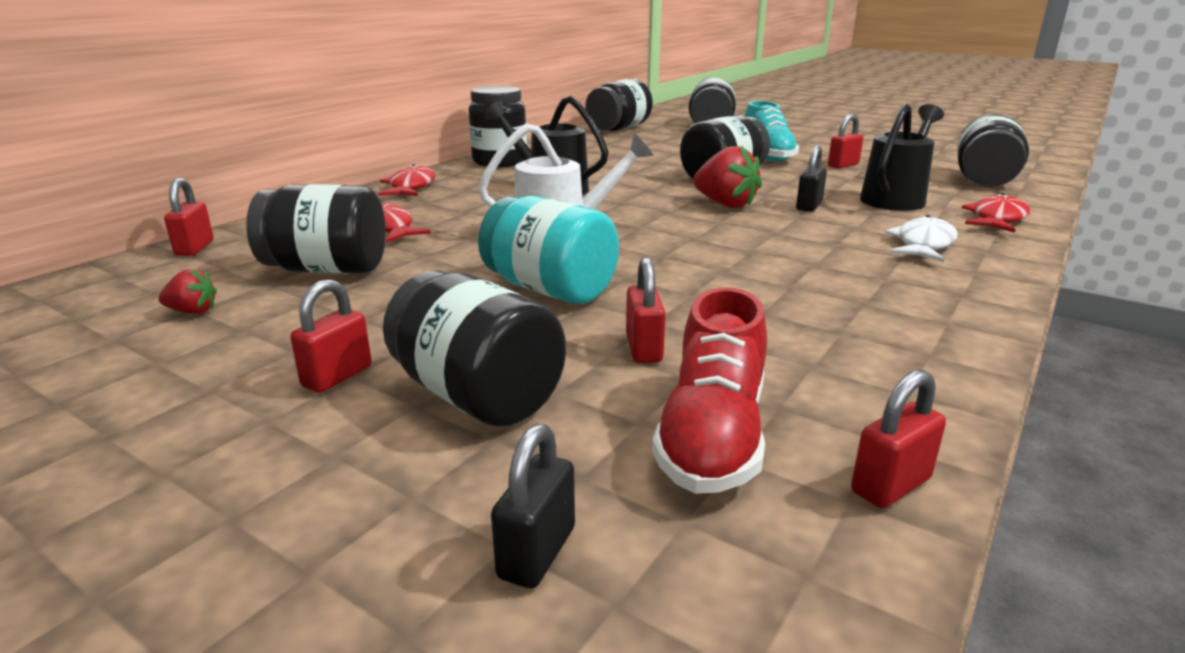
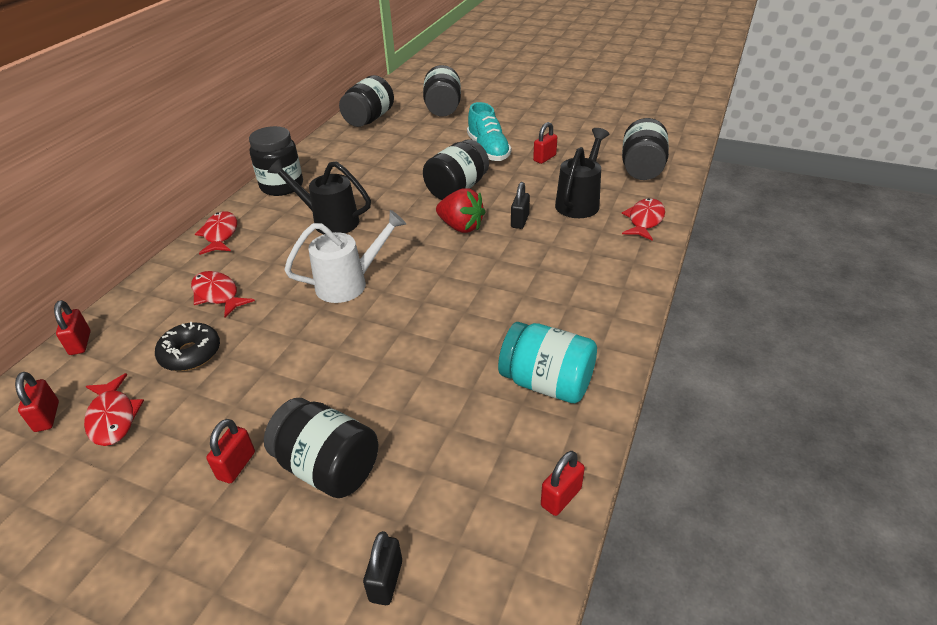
camera: 10 degrees left, 15 degrees up
(193, 311) = (113, 417): red strawberry -> red fish
(327, 269) = (190, 354): black jar -> black donut
(550, 290) = (352, 352): turquoise jar -> turquoise jar (546, 383)
(643, 349) = (421, 405): red padlock -> red padlock (47, 417)
(712, 436) = (468, 476): red shoe -> none
(923, 244) = (594, 260): white fish -> none

